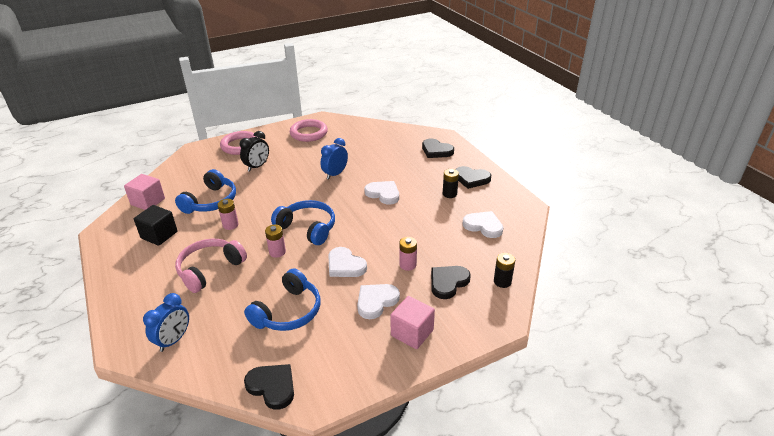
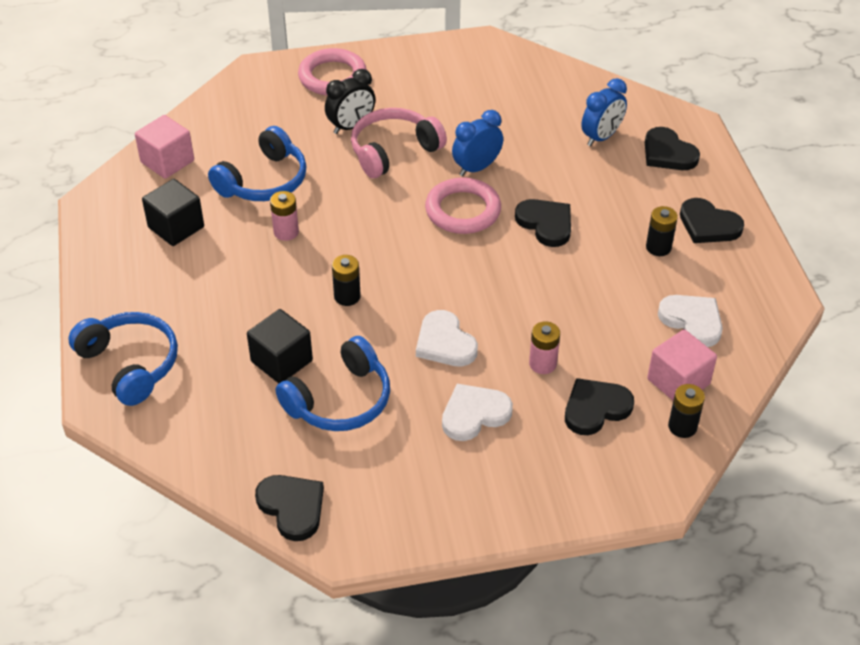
camera: 15 degrees right, 10 degrees up
(174, 340) = (172, 407): blue clock -> blue clock (601, 137)
(210, 269) = (241, 305): pink headphones -> pink headphones (393, 151)
(244, 296) = (281, 361): none -> black cube
(277, 252) = (347, 296): pink battery -> black battery
(307, 228) = (404, 263): blue headphones -> blue headphones (130, 364)
(309, 133) = (454, 72): pink ring -> pink ring (463, 210)
(383, 194) = (546, 224): white heart -> black heart
(412, 333) = (511, 476): pink cube -> pink cube (678, 382)

